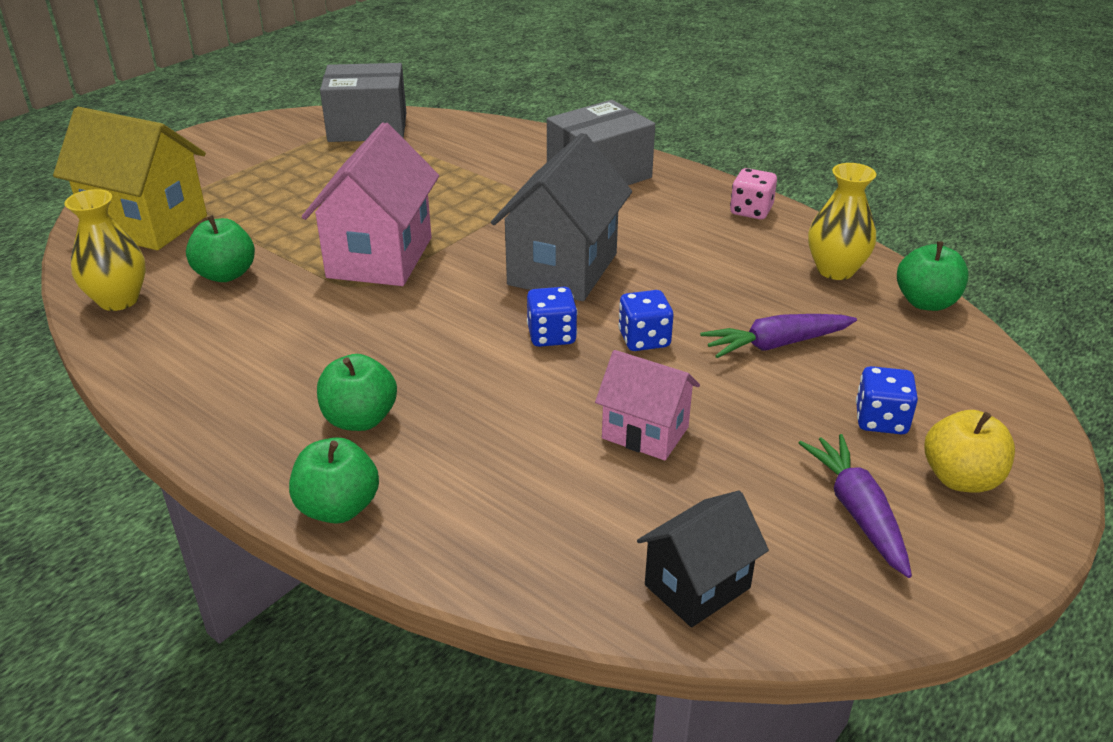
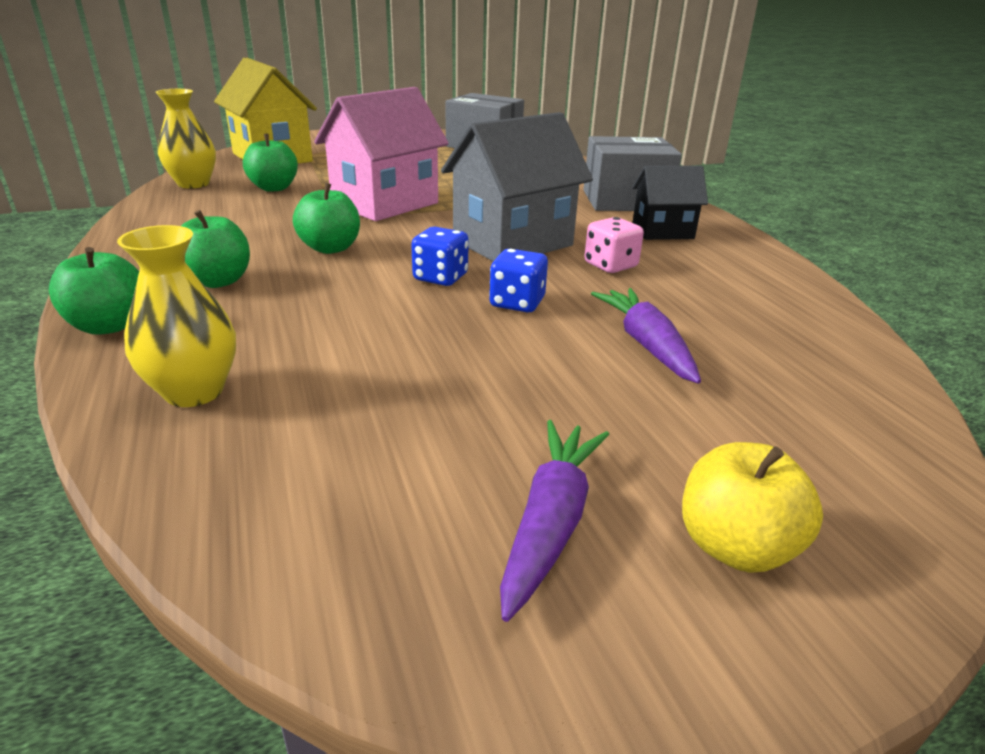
camera: 30 degrees right, 5 degrees down
(645, 433) = (419, 365): pink house -> none
(697, 586) = (275, 511): black house -> black house (662, 232)
(751, 211) = (742, 250): pink dice -> pink dice (610, 265)
(777, 344) = (646, 345): purple carrot -> purple carrot turned 60 degrees clockwise
(835, 270) = (786, 310): yellow vase -> yellow vase (194, 391)
(881, 420) = (691, 446): blue dice -> none
(926, 302) = (873, 364): green apple -> green apple (330, 248)

